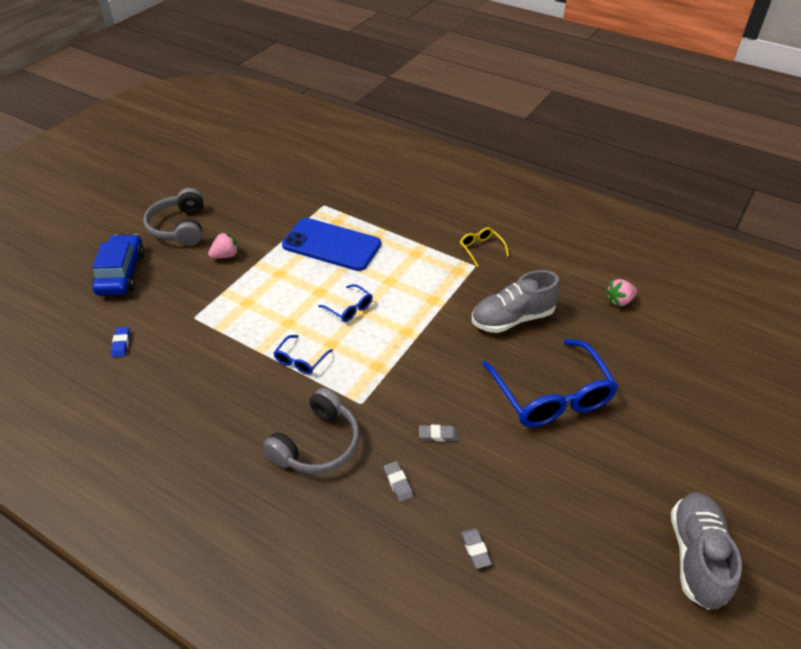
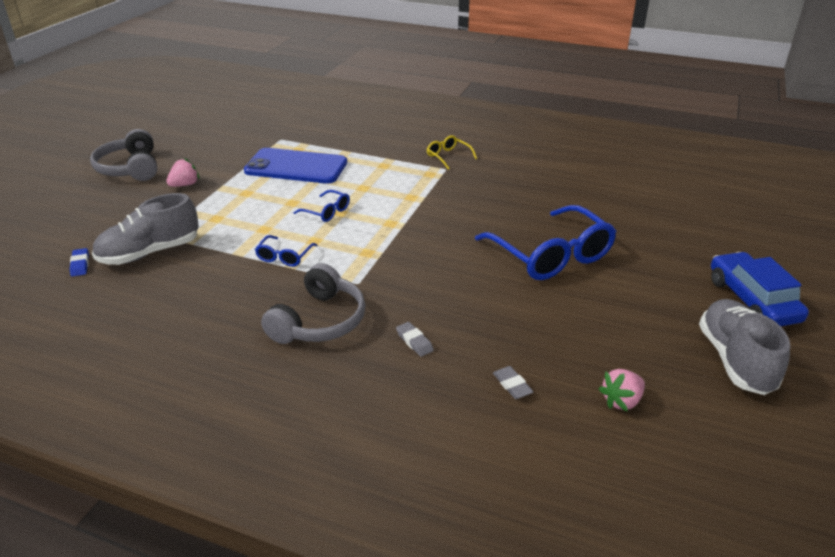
camera: 10 degrees left, 10 degrees down
(121, 273) = (71, 209): blue car -> blue car (752, 300)
(438, 435) = (445, 298): grey eraser -> none
(512, 319) = (494, 203): grey shoe -> grey shoe (150, 253)
(619, 301) = (593, 180): pink strawberry -> pink strawberry (621, 401)

